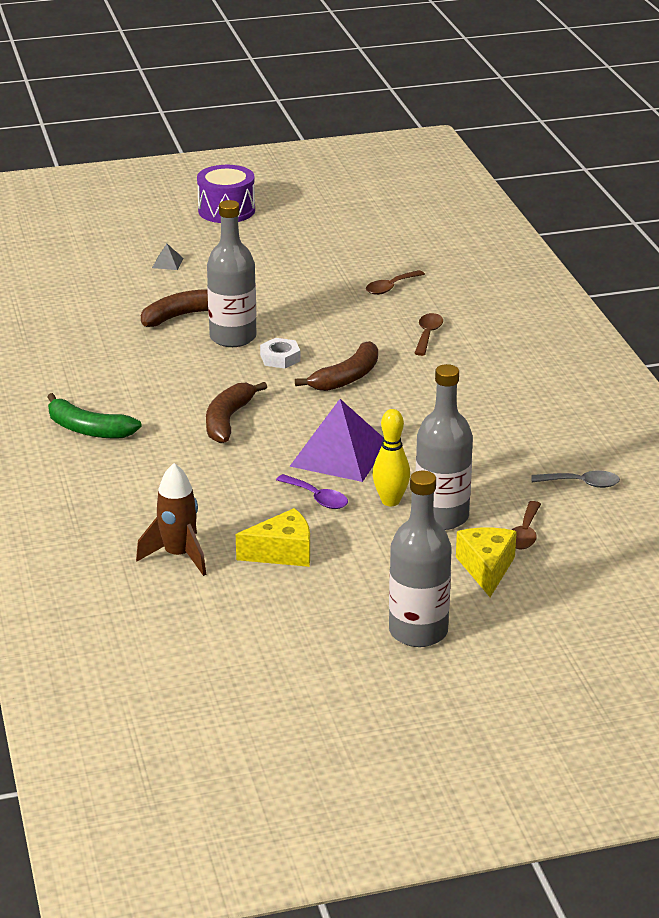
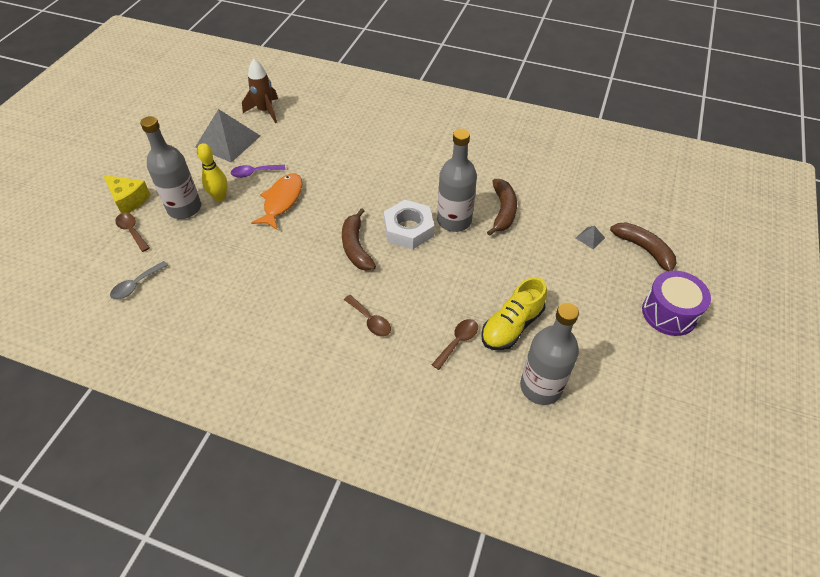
camera: 125 degrees right, 20 degrees up
(88, 429) = (403, 125): green banana -> none
(228, 420) = (360, 175): brown banana -> brown banana (644, 250)
(280, 358) = (408, 229): white nut -> white nut, size x1.73
(282, 553) = (228, 141): yellow cheese -> grey pyramid
(337, 270) = (512, 326): none -> yellow shoe
(339, 454) = (282, 201): purple pyramid -> orange fish
(390, 287) = (458, 342): brown spoon -> brown spoon turned 45 degrees clockwise
(418, 631) = (123, 153): grey bottle -> grey bottle (541, 387)

